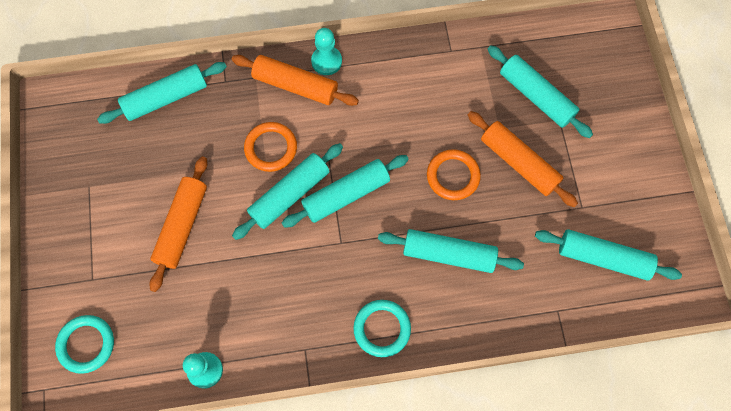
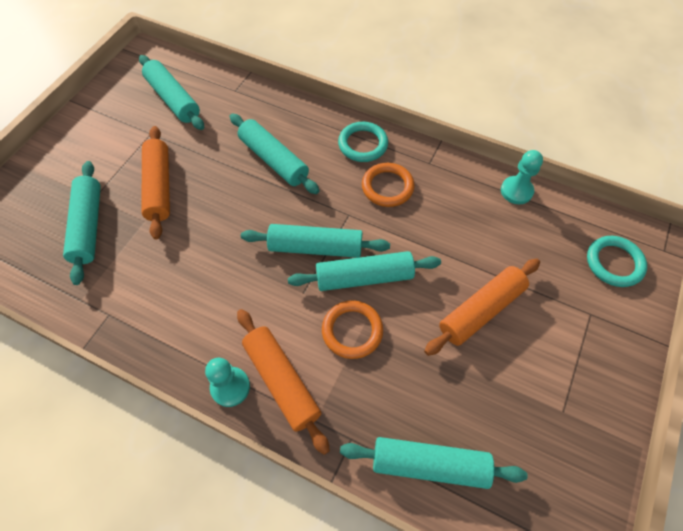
camera: 145 degrees left, 10 degrees down
(453, 176) = (218, 208): orange ring -> orange ring (387, 187)

